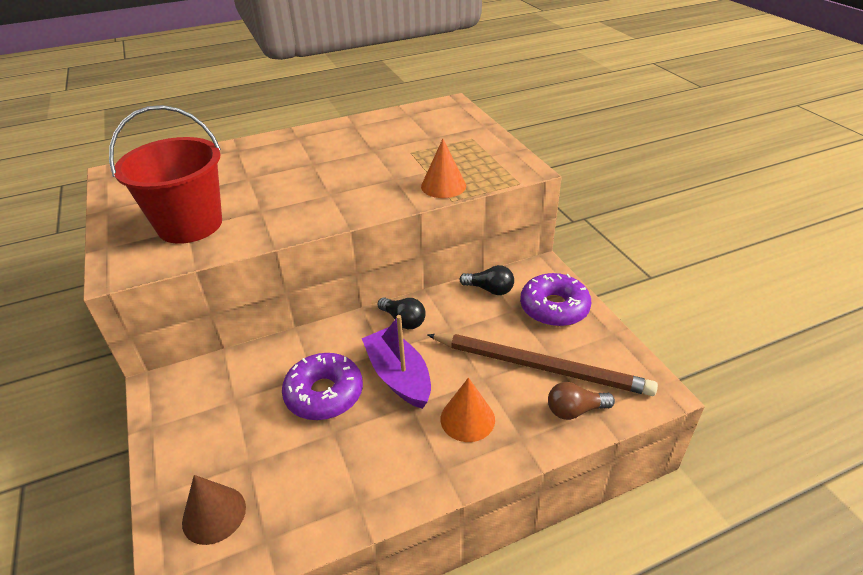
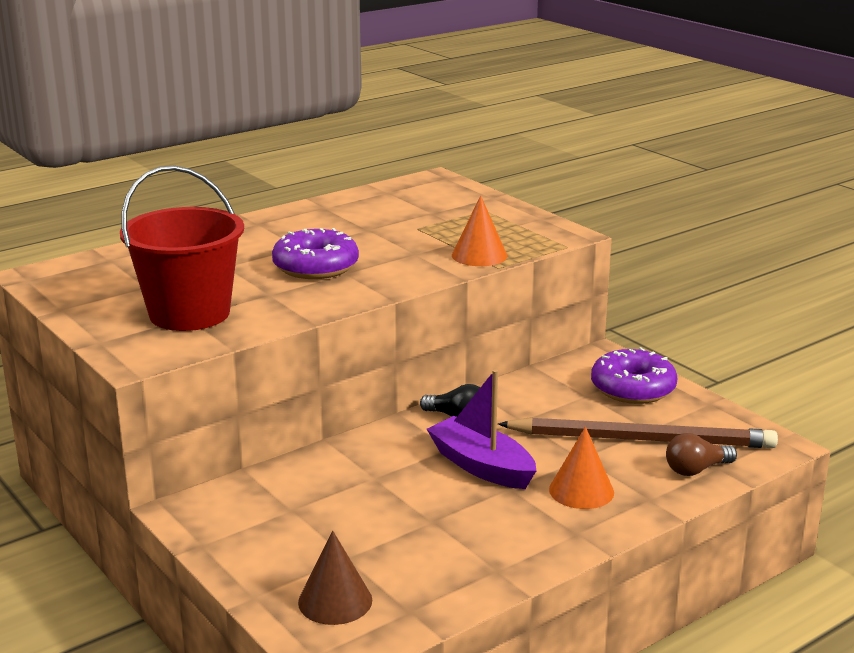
camera: 15 degrees left, 15 degrees down
(324, 394) = (400, 491): purple donut -> purple donut (316, 267)
(489, 289) = (548, 380): black light bulb -> none

